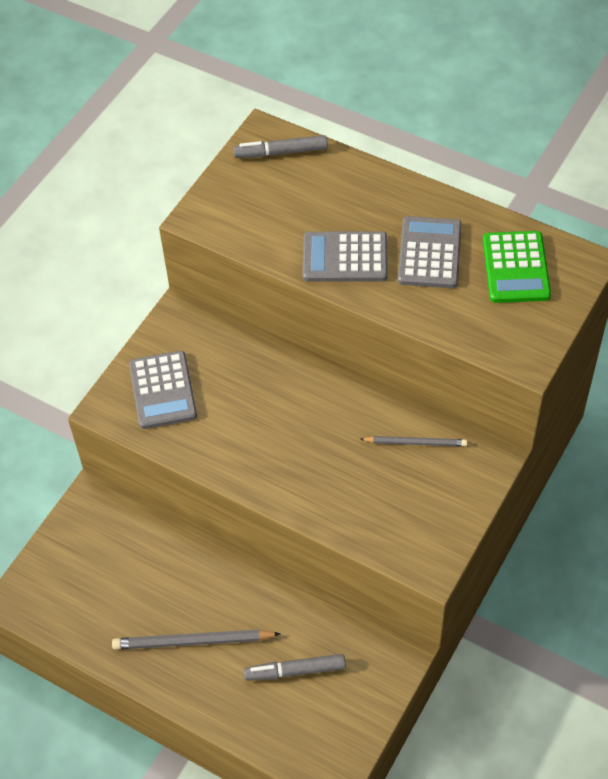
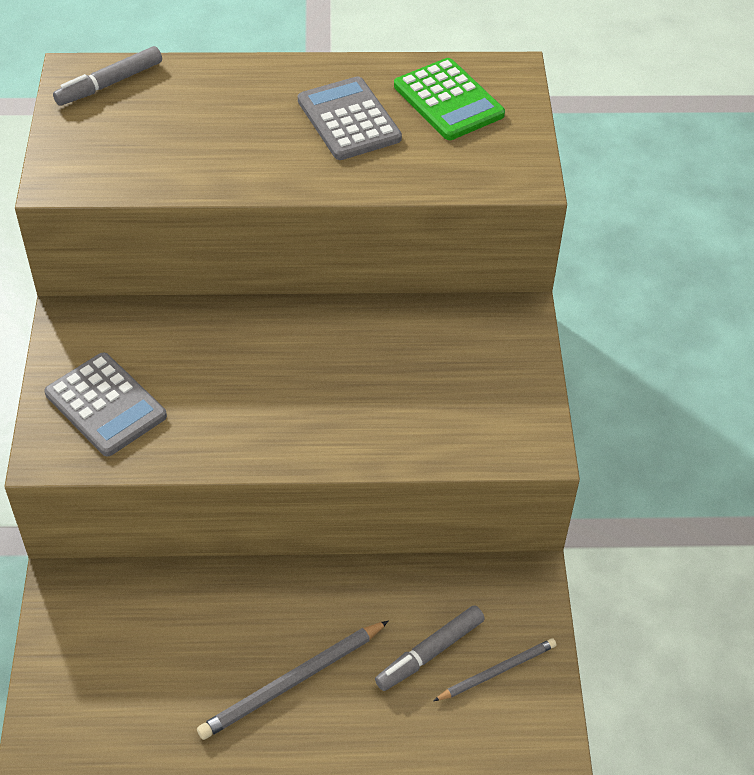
camera: 35 degrees left, 5 degrees down
(345, 258) = (260, 157): grey calculator -> none
(415, 442) = (430, 335): grey pencil -> grey pencil (496, 671)

